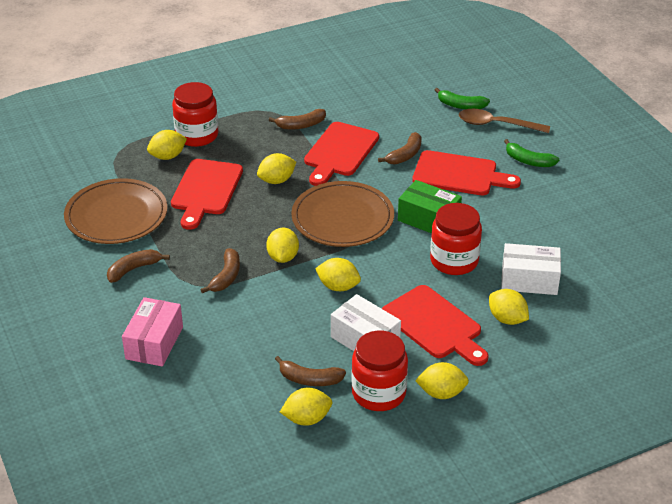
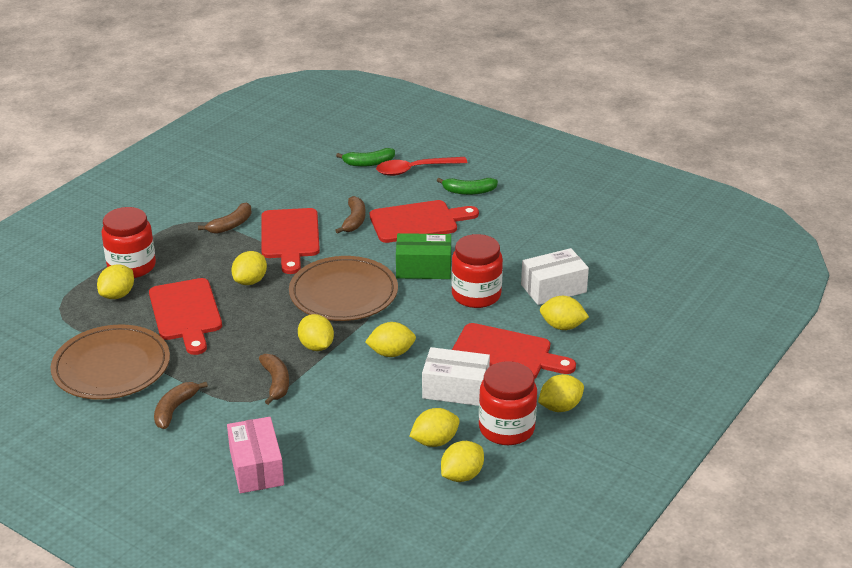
camera: 30 degrees left, 5 degrees down
(309, 379) = (434, 441): brown banana -> yellow lemon
(496, 124) = (414, 170): brown spoon -> red spoon

